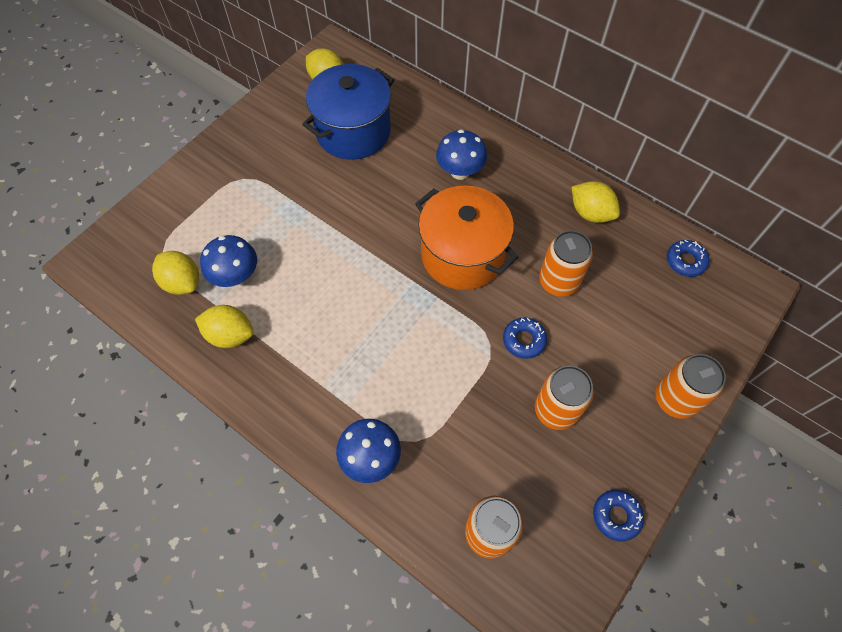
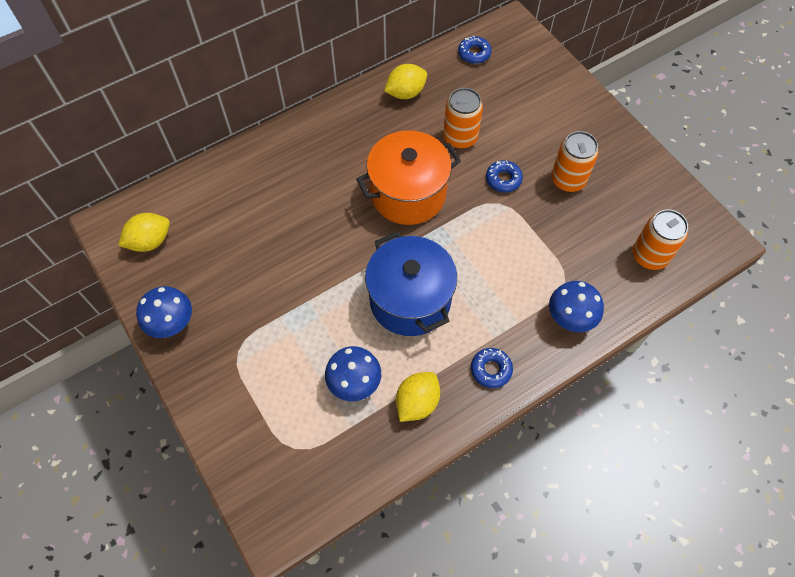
camera: 70 degrees left, 0 degrees up
(182, 282) = (341, 435): yellow lemon -> none
(353, 131) = (230, 237): blue pot -> blue pot (410, 300)
(460, 172) = (320, 167): blue mushroom -> blue mushroom (172, 323)
(616, 516) = (656, 174): blue donut -> blue donut (491, 369)
(675, 399) = (582, 106): orange can -> none

